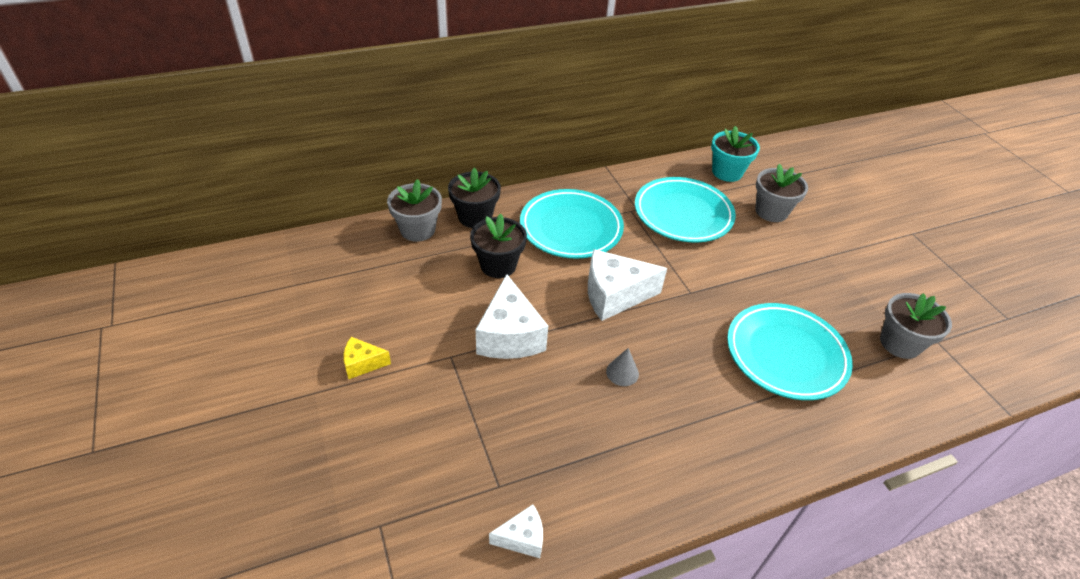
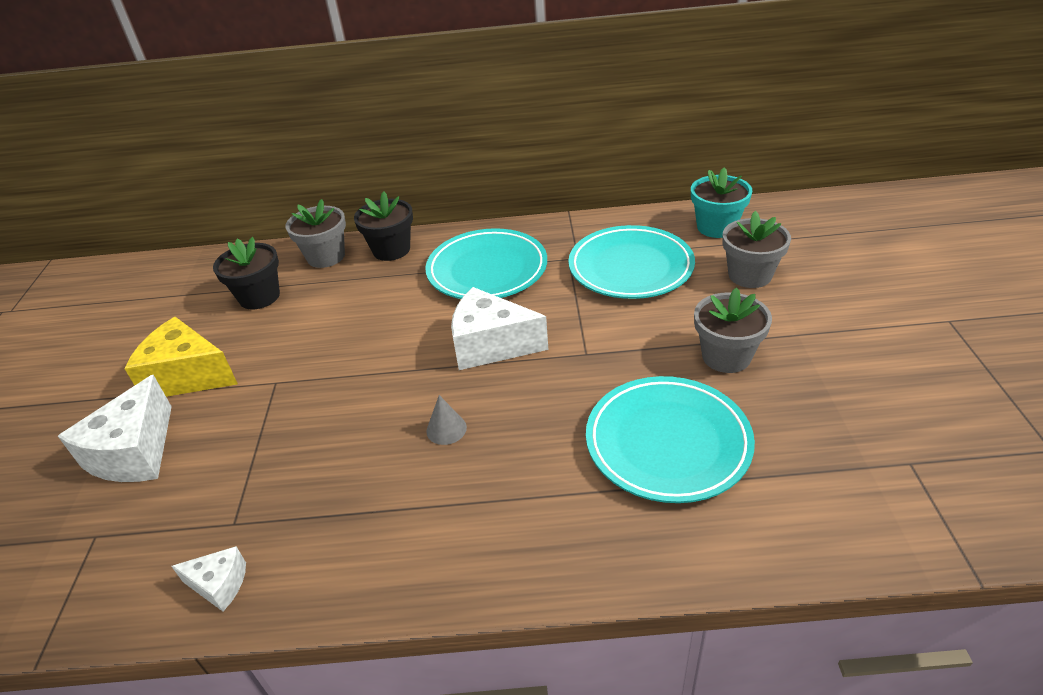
camera: 25 degrees right, 5 degrees down
(362, 364) = (188, 376): yellow cheese -> yellow cheese, size x1.92
(498, 265) = (383, 299): black flower pot -> black flower pot (259, 297)
(509, 336) = (348, 371): white cheese -> white cheese (135, 452)
(899, 343) = (846, 456): grey flower pot -> grey flower pot (726, 356)

